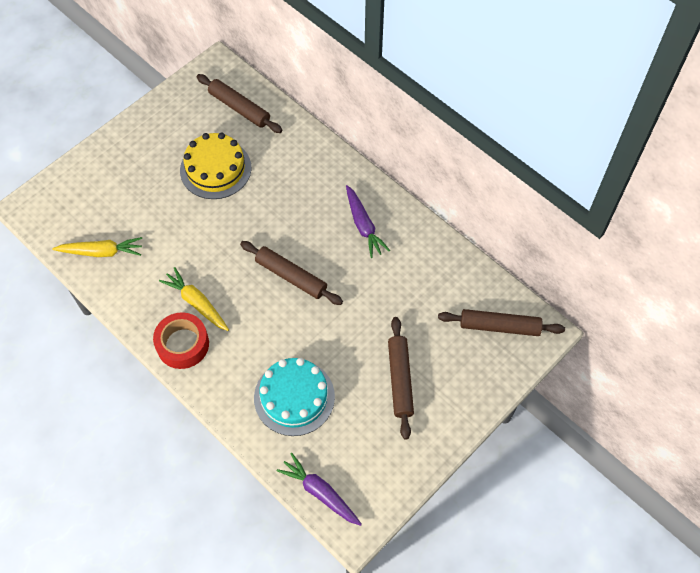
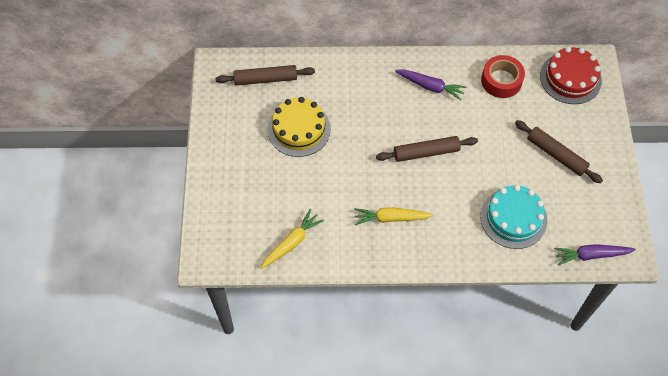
camera: 45 degrees left, 0 degrees up
(183, 344) = (413, 249): red tape -> red tape (501, 81)
(499, 326) = (570, 78): brown rolling pin -> red cake

